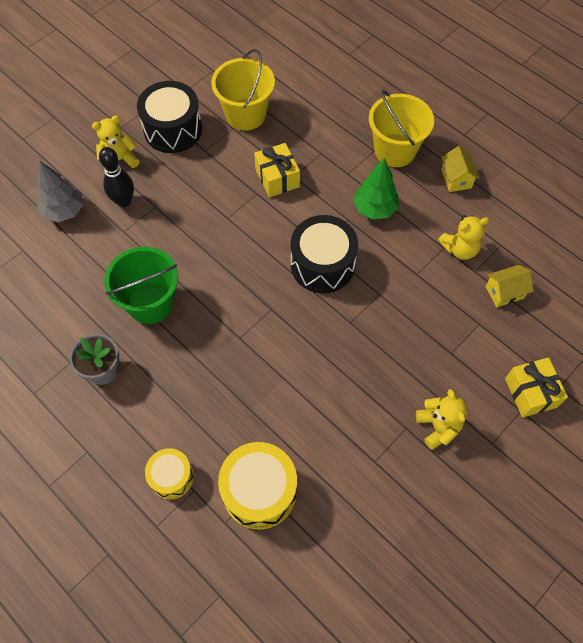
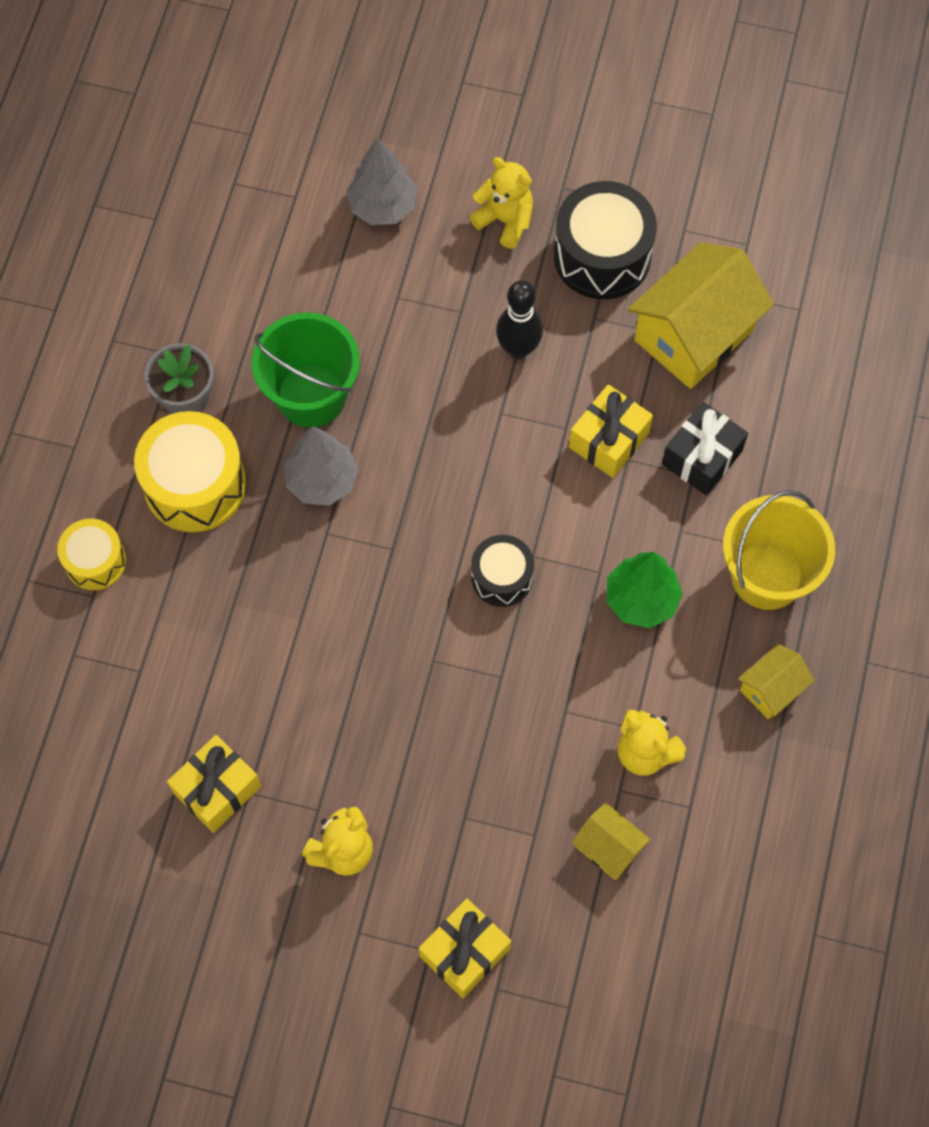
camera: 60 degrees right, 5 degrees up
(124, 201) = (443, 268): black bowling pin -> black bowling pin (518, 348)
(206, 323) = (322, 480): none -> grey tree
(245, 114) = (694, 335): yellow bucket -> yellow house
(259, 491) = (133, 673): yellow drum -> yellow drum (195, 484)
(314, 144) = (702, 457): none -> black gift
(322, 264) = (502, 577): black drum -> black drum, size x0.59
(363, 479) = (217, 789): none -> yellow gift

